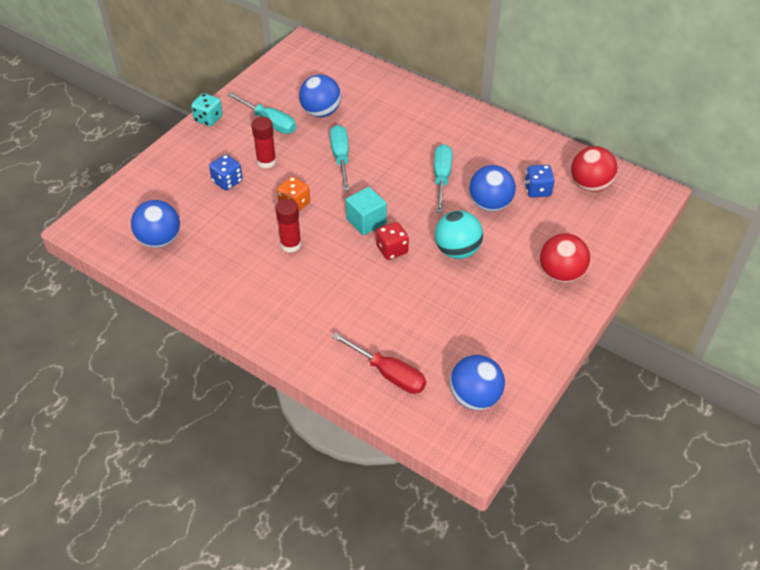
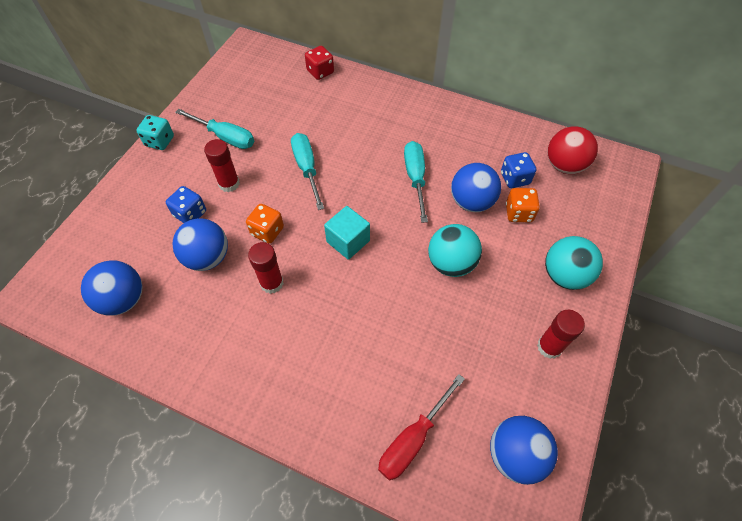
camera: 10 degrees left, 10 degrees up
(321, 112) = (277, 118): blue ball -> blue ball (207, 257)
(389, 374) = (413, 439): red screwdriver -> red screwdriver turned 105 degrees clockwise
(392, 250) = (382, 273): red dice -> red dice (320, 72)
(529, 326) = (549, 347): none -> red glue stick
(532, 219) = (518, 213): none -> orange dice
(561, 274) = (564, 275): red ball -> turquoise ball

